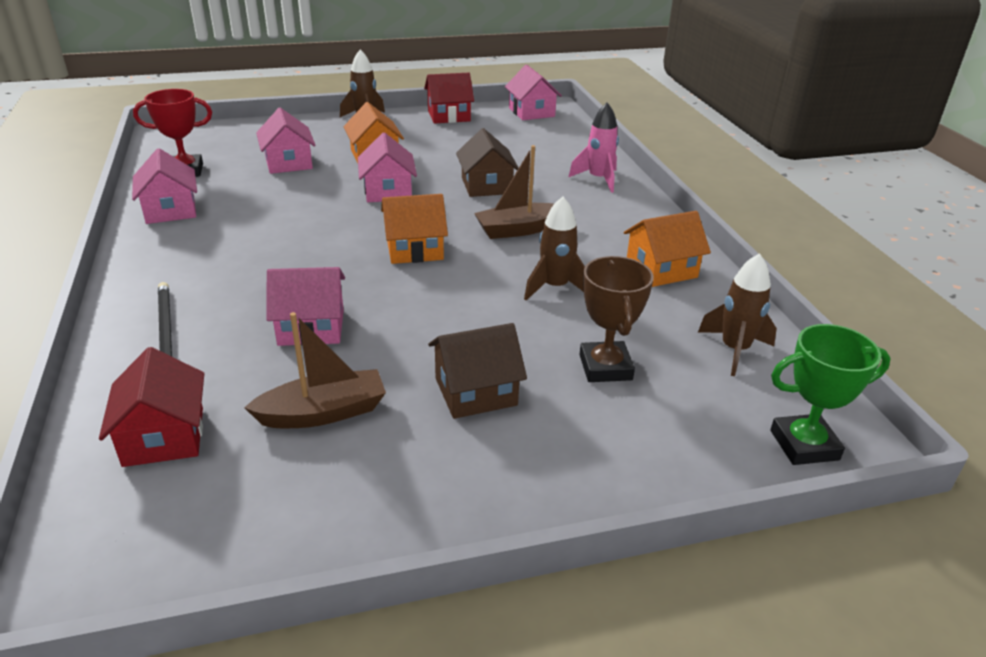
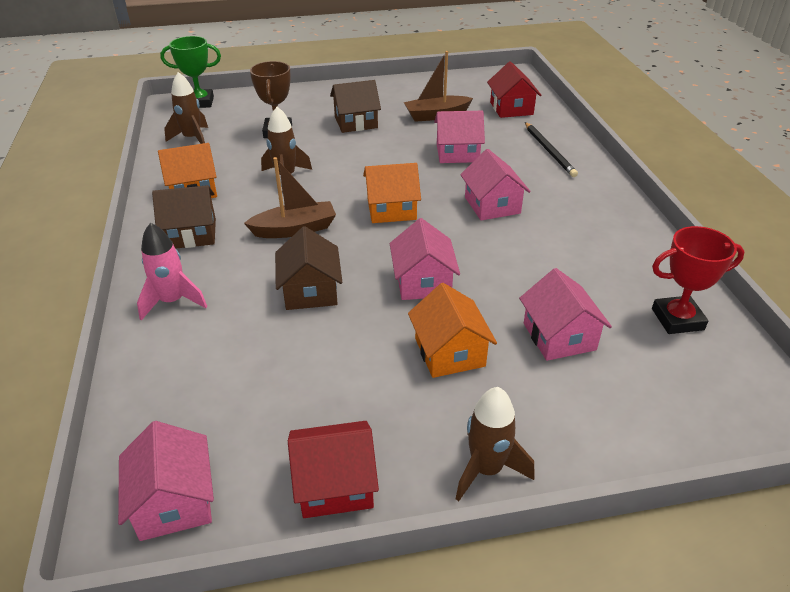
camera: 175 degrees left, 5 degrees up
(170, 210) = (638, 255): pink house -> pink house (492, 205)
(624, 225) = (191, 234): none -> brown house

